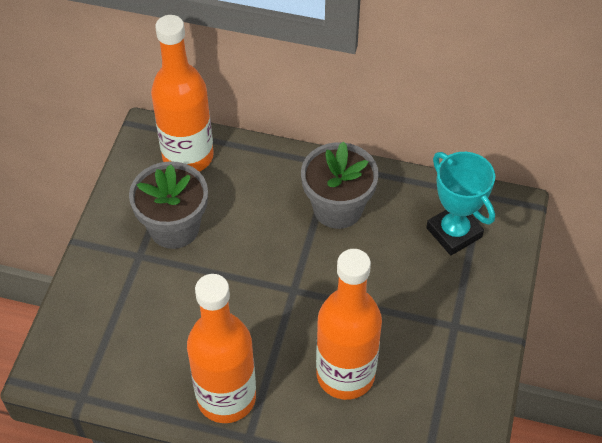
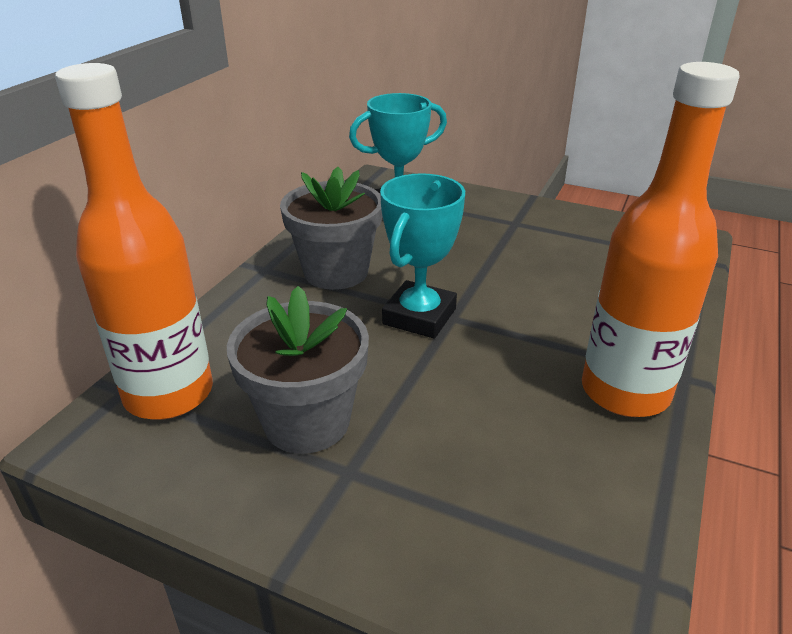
camera: 80 degrees left, 20 degrees down
(290, 269) = (419, 316): none -> turquoise trophy
(345, 375) = (579, 292): orange bottle -> none

